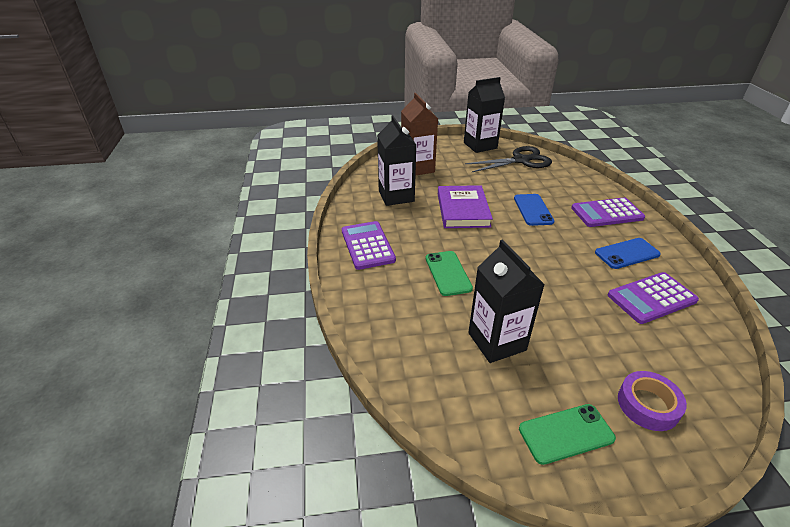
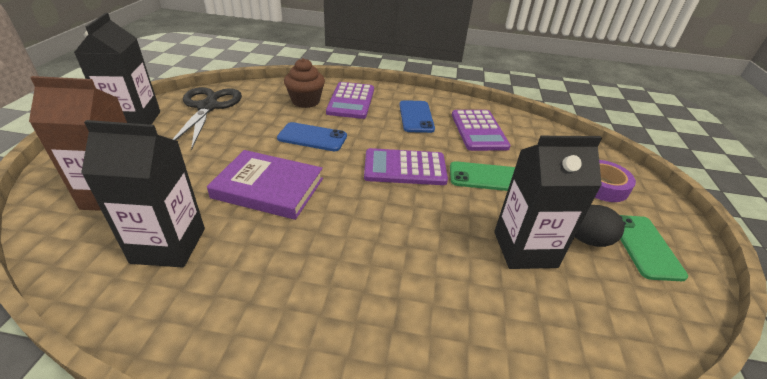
camera: 75 degrees left, 0 degrees up
(367, 245) = (278, 328): purple calculator -> purple calculator (405, 168)
(448, 273) = (393, 249): green phone -> green phone (485, 177)
(540, 384) = (586, 239): none -> black egg
(577, 193) = (305, 101): none -> brown cupcake

